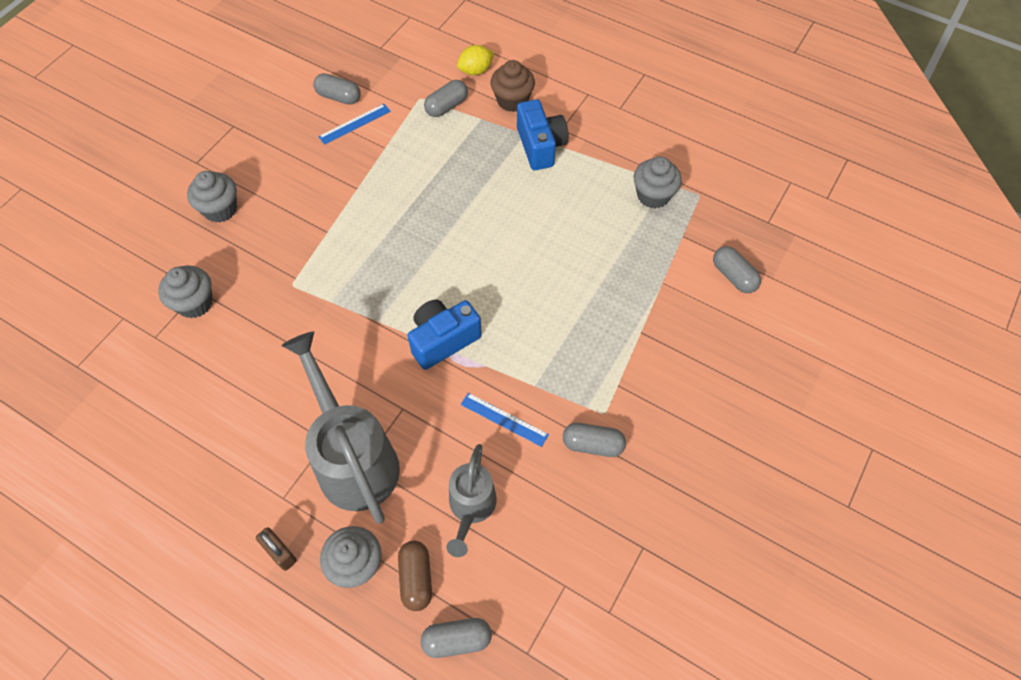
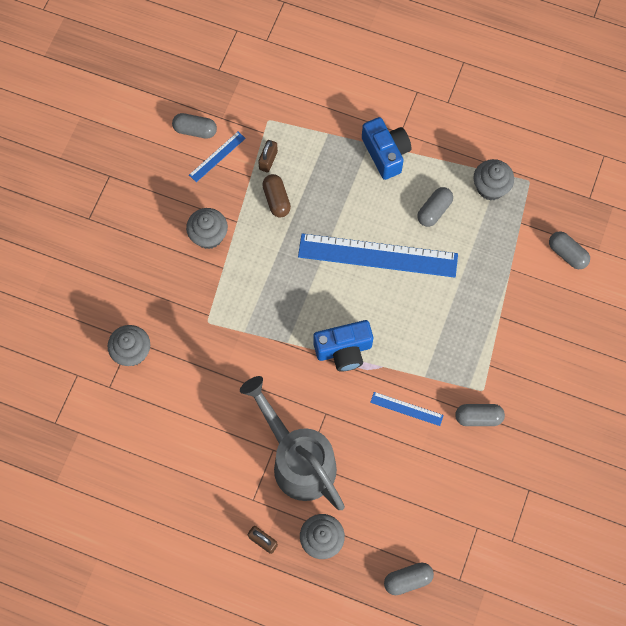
camera: 10 degrees left, 10 degrees up
(220, 209) = (125, 261): grey cupcake -> grey cupcake (208, 236)
(409, 135) = (268, 160): none -> brown padlock
(416, 578) = (368, 542): brown capsule -> brown capsule (276, 200)
(443, 340) = (344, 350): blue camera -> blue camera turned 150 degrees counterclockwise
(446, 106) = (294, 125): grey capsule -> grey capsule (434, 211)
(471, 507) = (396, 482): grey watering can -> none
(475, 71) = (311, 82): yellow lemon -> none
(508, 245) = (377, 256): none -> blue ruler
(512, 100) = (351, 109): brown cupcake -> none

